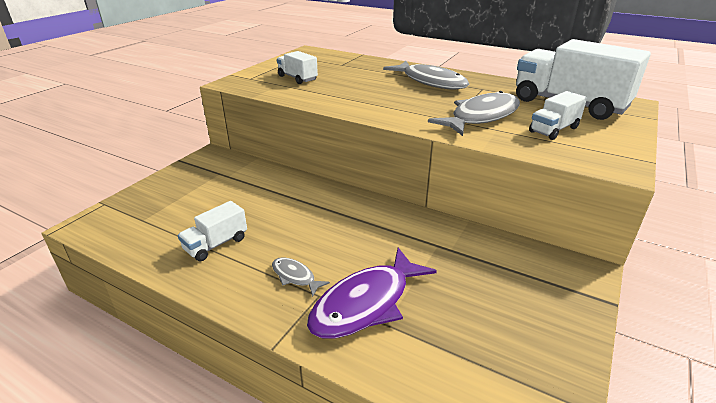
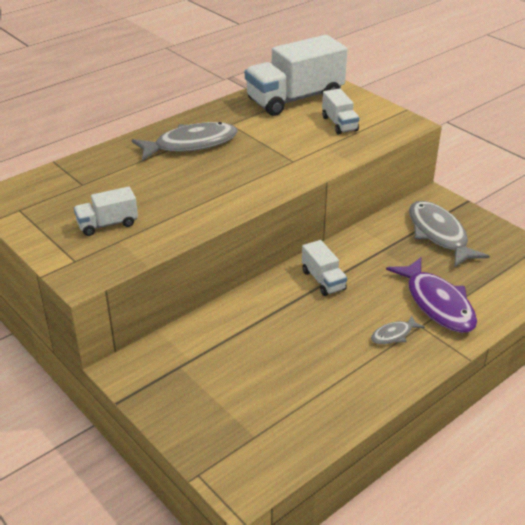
camera: 70 degrees left, 5 degrees up
(216, 244) = (327, 379): white truck -> white truck (323, 280)
(481, 117) = (296, 145): grey fish -> grey fish (439, 234)

